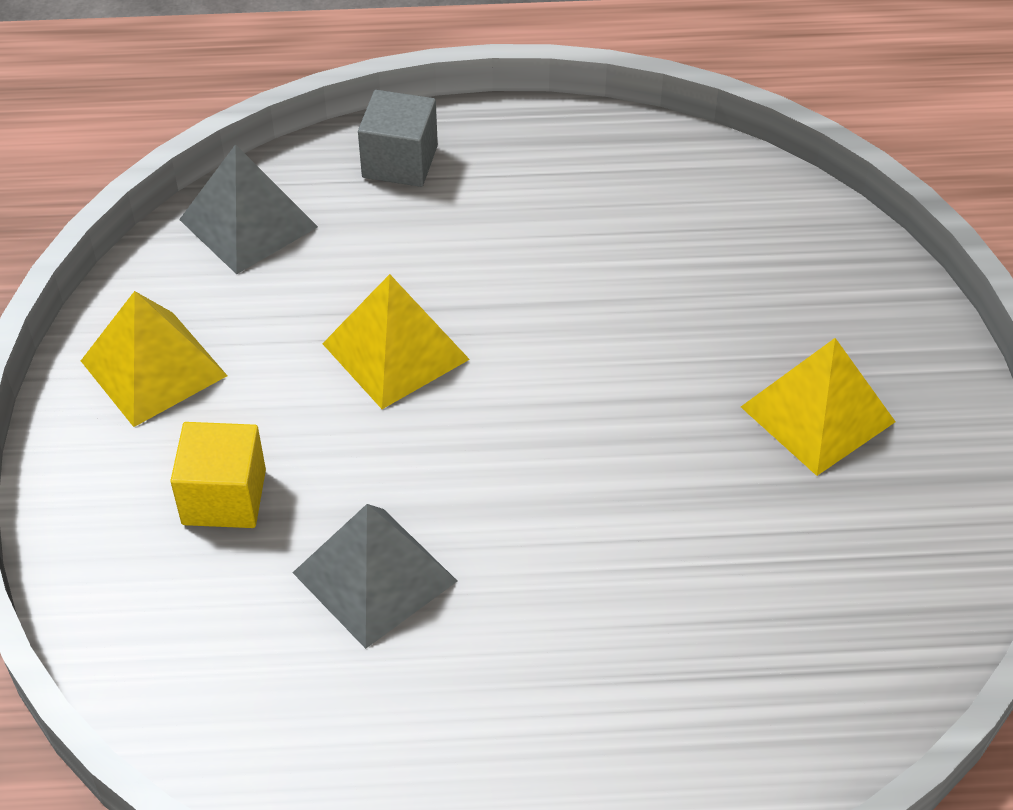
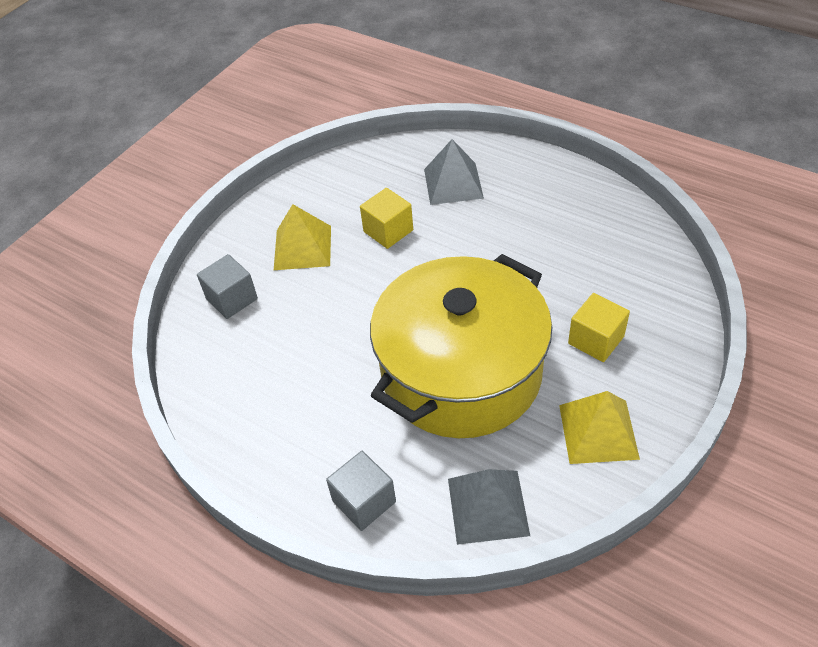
camera: 140 degrees left, 0 degrees up
(375, 577) = (546, 273): grey pyramid -> grey pyramid (453, 183)
(396, 351) = (461, 373): yellow pyramid -> yellow pot
(710, 517) = (388, 231): none -> yellow cube
(825, 286) = (232, 299): none -> grey cube

